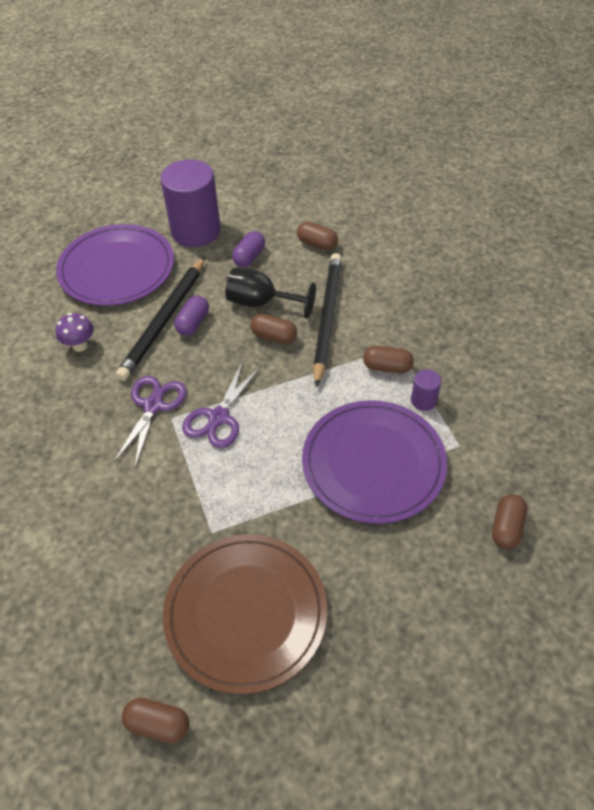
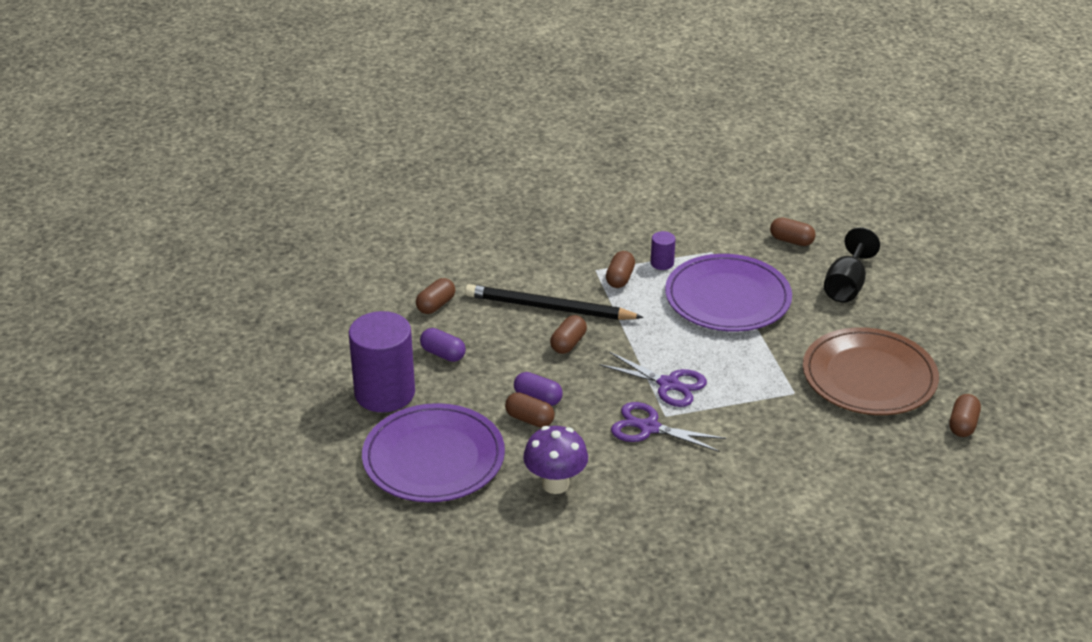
camera: 85 degrees left, 15 degrees down
(80, 345) = (555, 484): purple mushroom -> purple mushroom, size x1.53
(164, 321) = (529, 419): black pencil -> brown capsule
(261, 303) = (517, 349): black goblet -> black goblet (846, 285)

